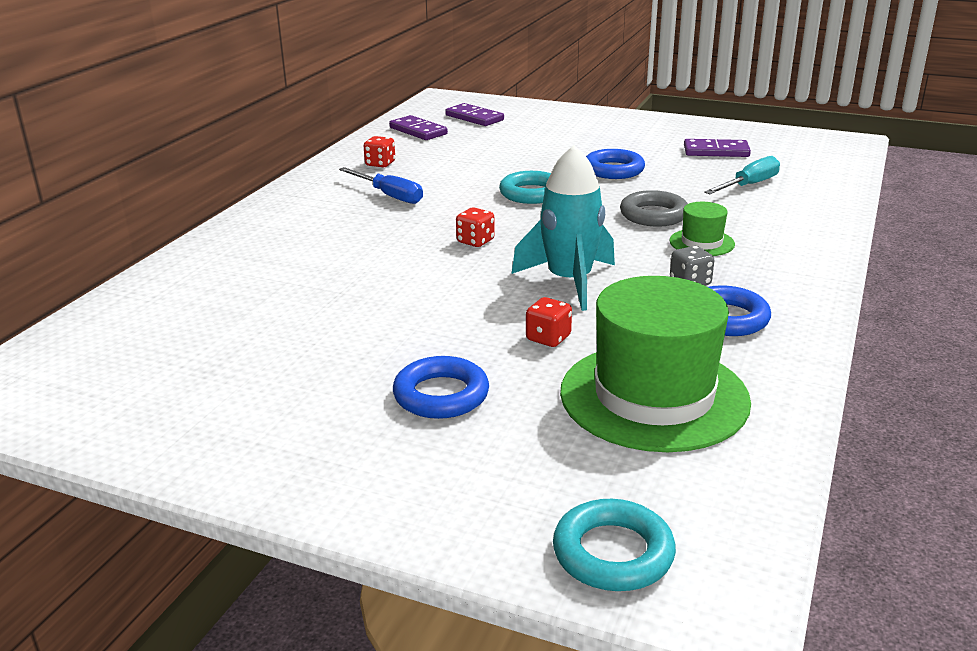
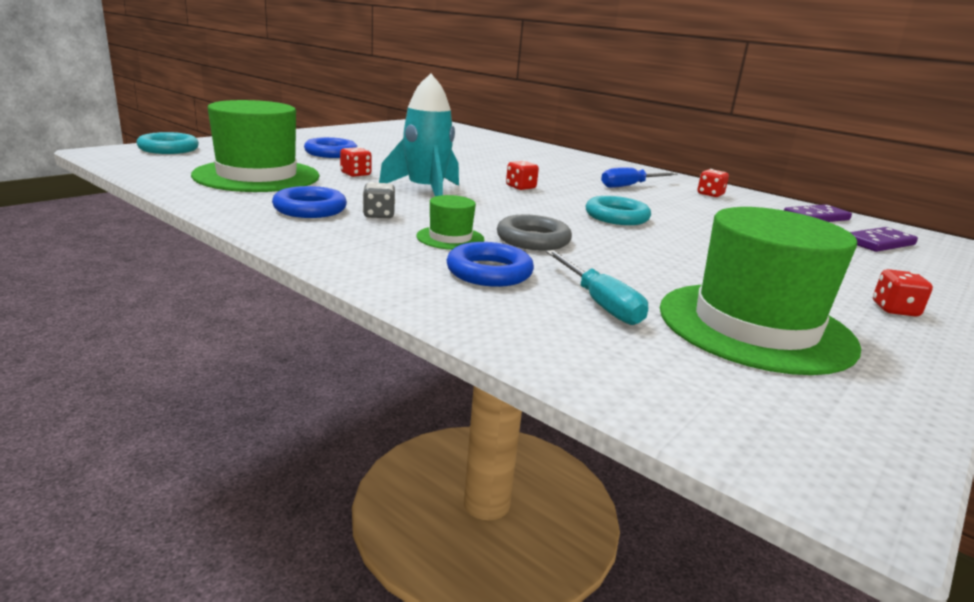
camera: 105 degrees right, 5 degrees down
(613, 170) = (679, 256): blue ring -> blue ring (489, 272)
(629, 123) = (894, 310): none -> red dice
(716, 151) = (755, 326): purple domino -> green hat

